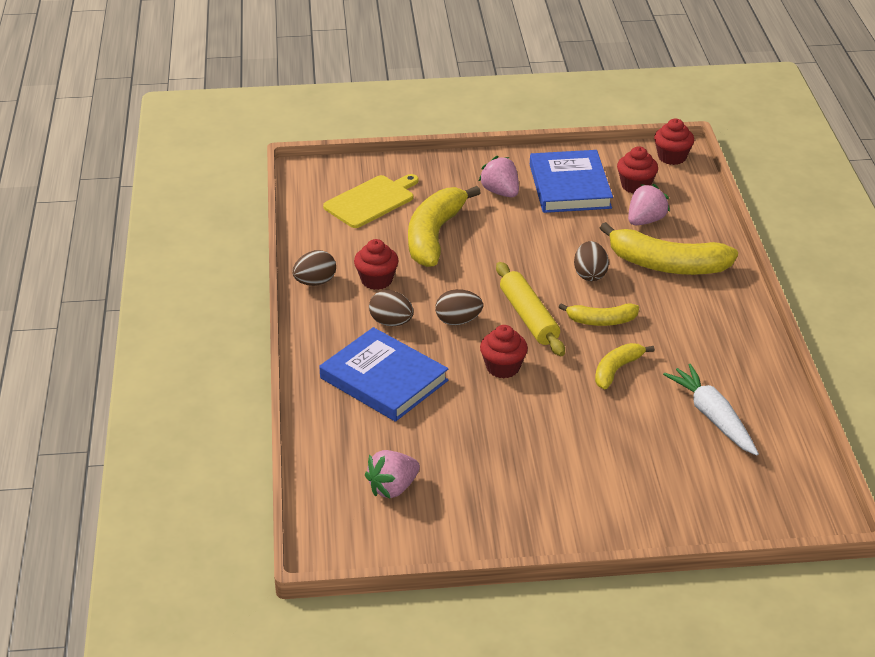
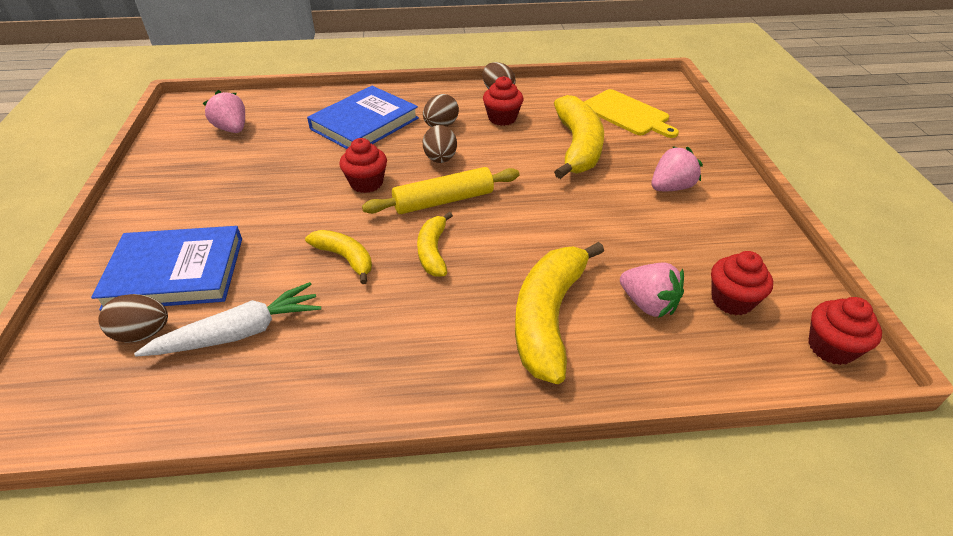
camera: 90 degrees right, 5 degrees up
(434, 236) = (577, 147): yellow banana -> yellow banana turned 75 degrees clockwise
(569, 186) = (704, 239): blue book -> blue book (175, 272)
(590, 274) = (521, 247): brown egg -> brown egg (143, 333)

